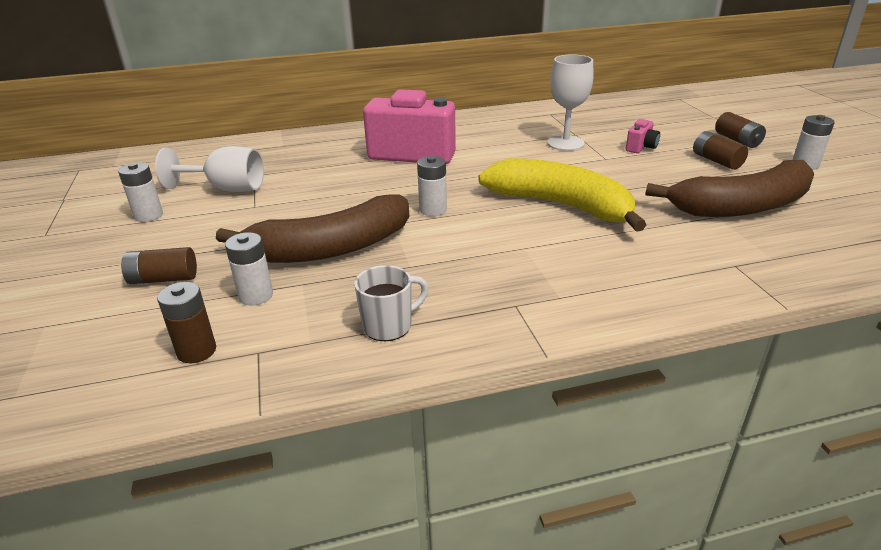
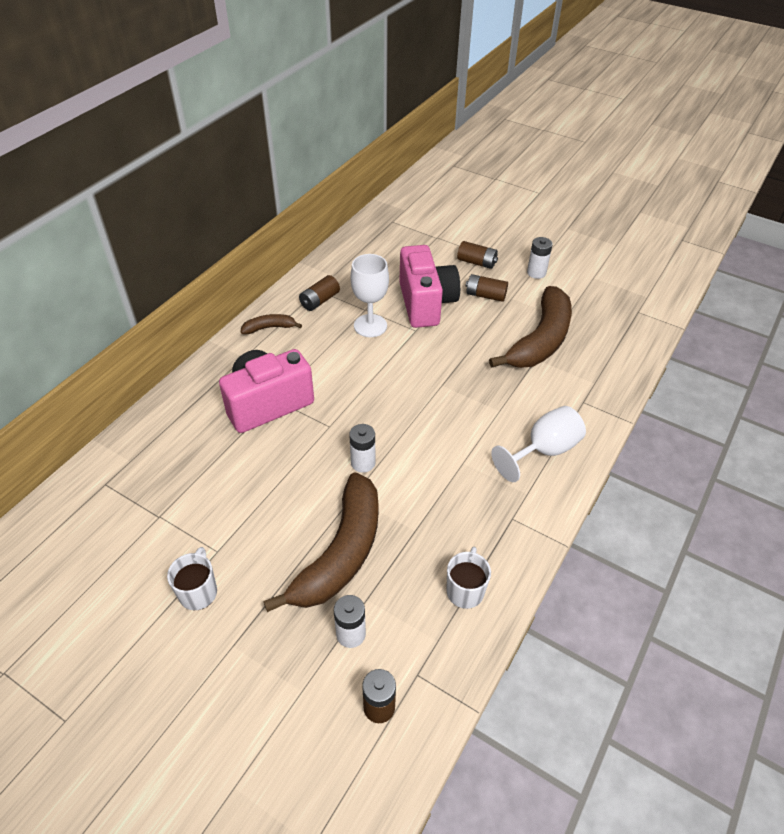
camera: 45 degrees left, 15 degrees up
(148, 215) = (135, 627): white battery -> none
(163, 279) = (259, 675): brown battery -> brown battery (320, 301)
(209, 219) = (198, 592): none -> white mug
(226, 189) = (160, 549): white goblet -> white goblet (543, 451)
(479, 120) = (269, 328): none -> brown banana
(561, 205) = (441, 404): yellow banana -> none
(641, 147) = (426, 303): pink camera -> pink camera, size x2.36

